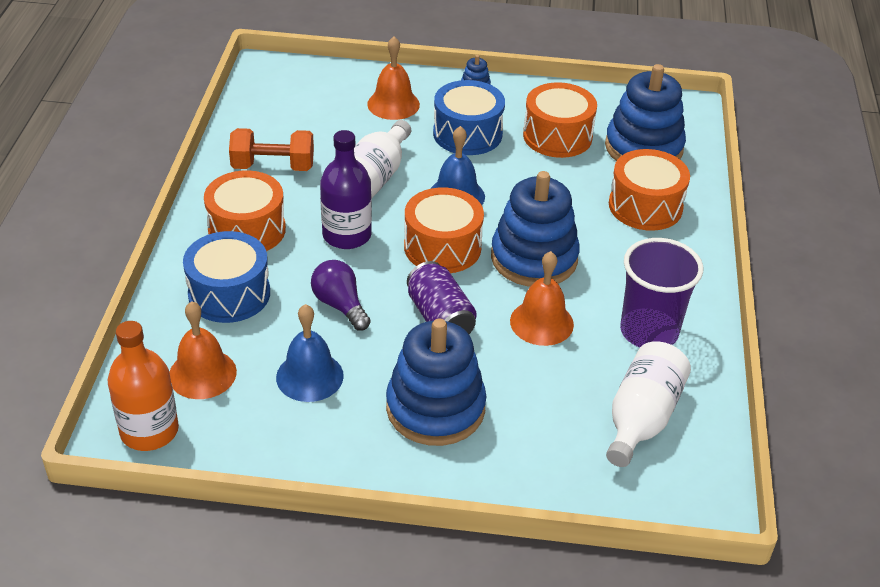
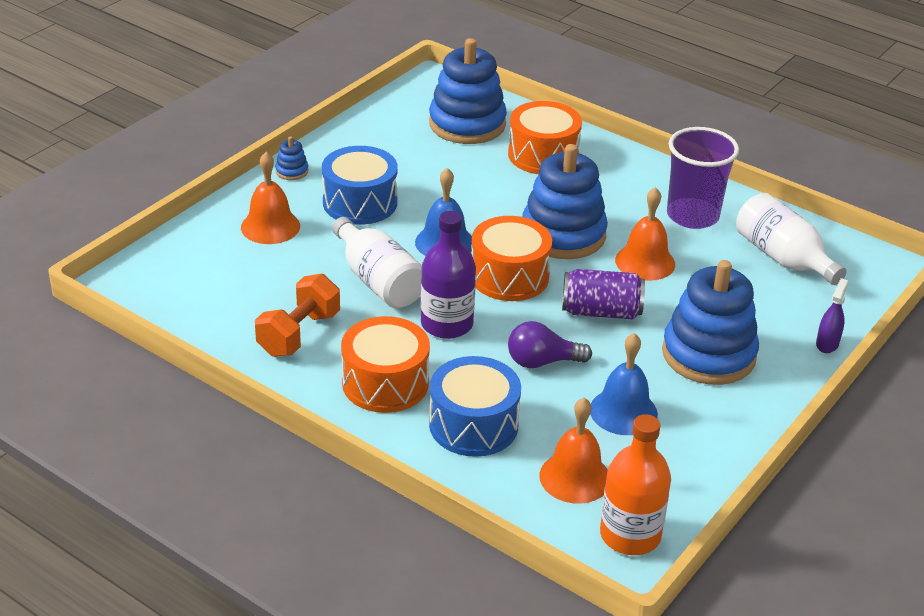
camera: 60 degrees left, 5 degrees down
(525, 492) = (827, 344): none -> purple spray bottle
(557, 136) = (410, 158): orange drum -> none

